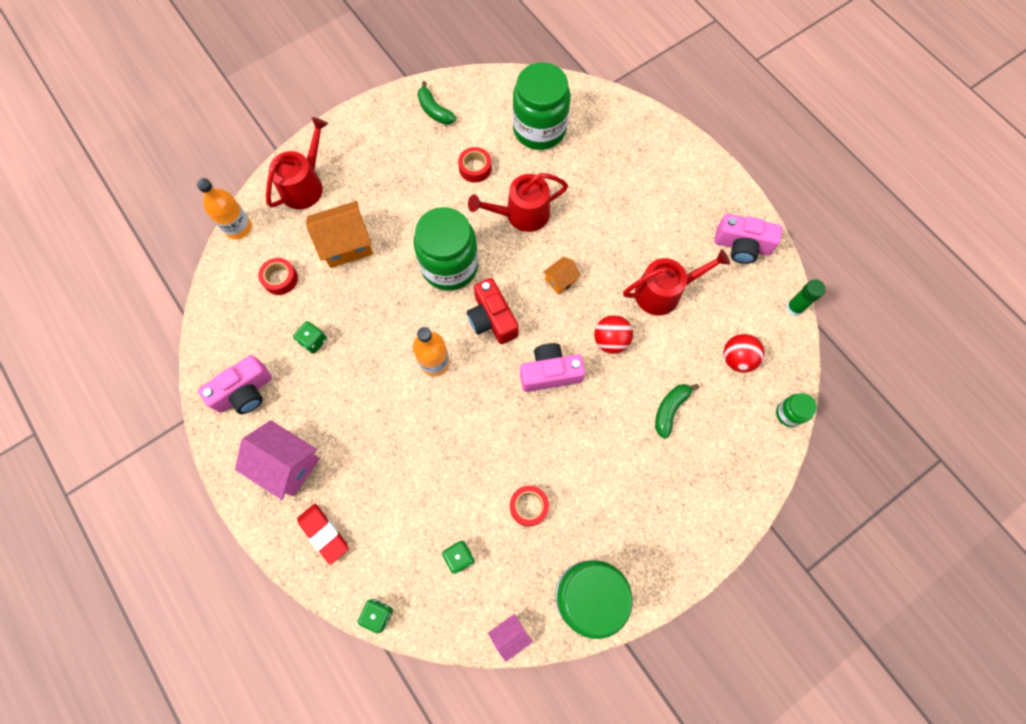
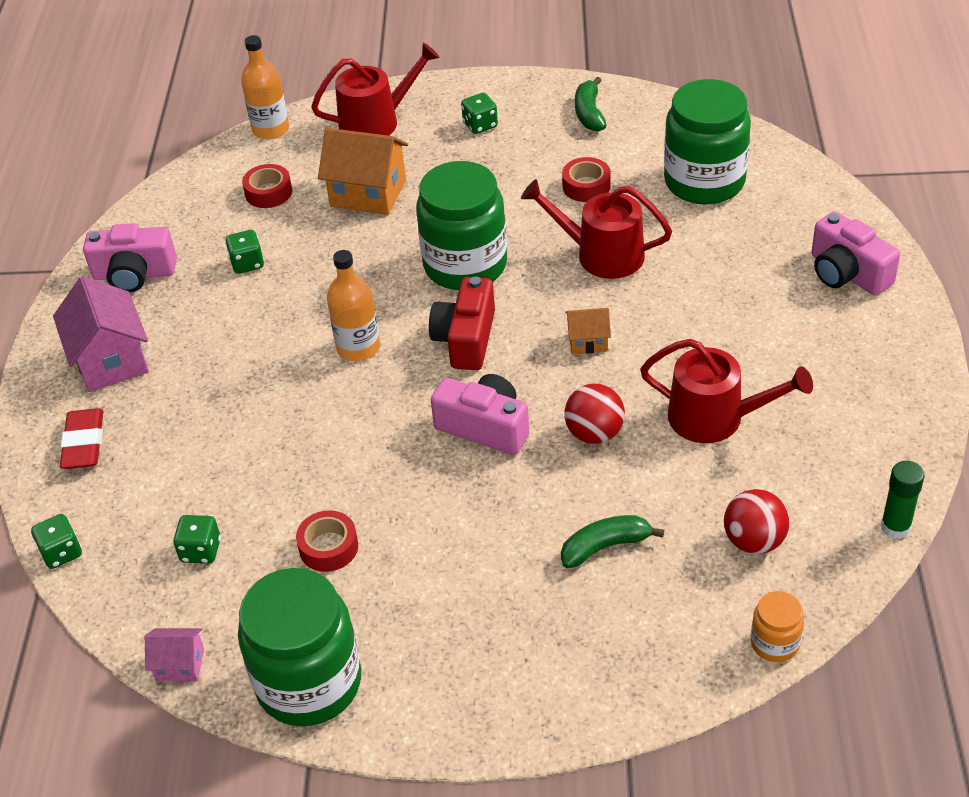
camera: 40 degrees right, 25 degrees down
(374, 154) = (480, 125): none -> green dice
(742, 246) = (878, 421): pink camera -> pink camera (847, 273)
(789, 414) = (775, 643): green jar -> orange jar

